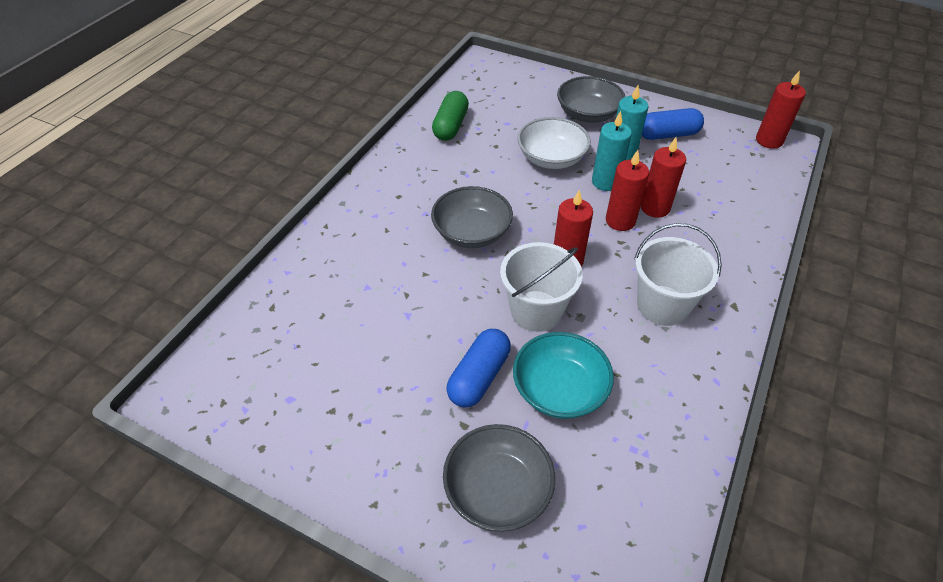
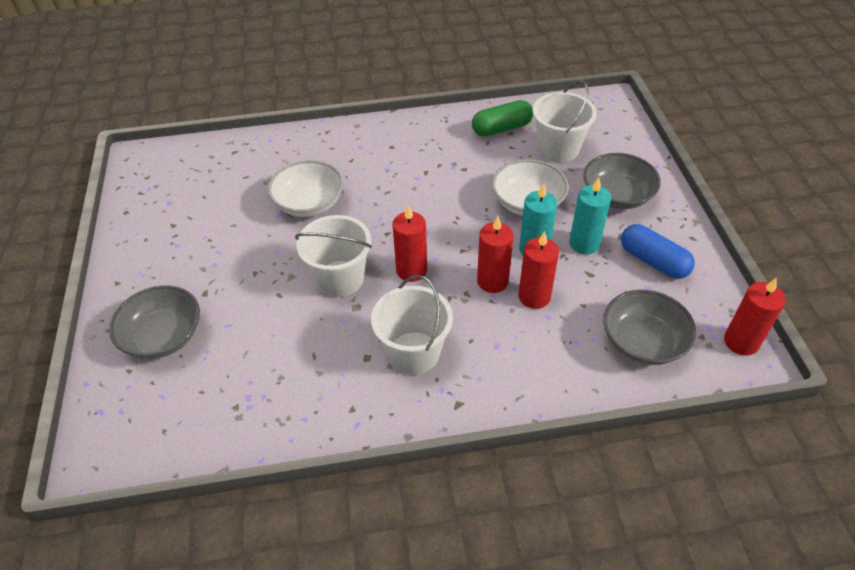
camera: 55 degrees right, 0 degrees up
(415, 285) = (309, 203): none -> white bowl
(472, 232) = (390, 203): grey bowl -> grey bowl (643, 342)
(479, 376) = (252, 279): blue capsule -> none
(508, 112) = (558, 149): none -> white bucket
(559, 389) = (272, 328): turquoise bowl -> none

